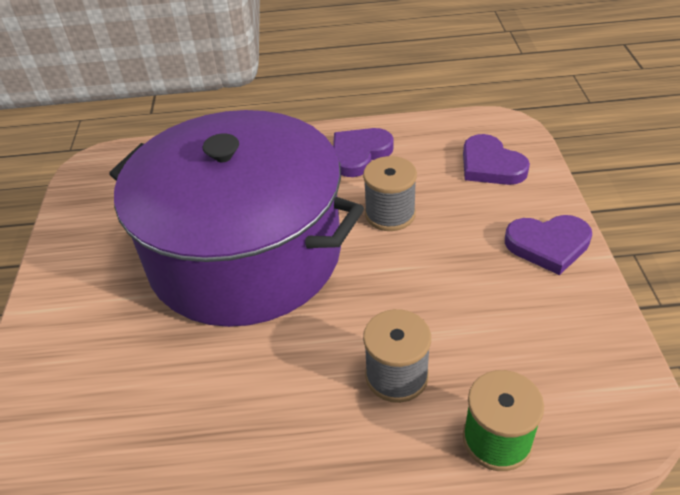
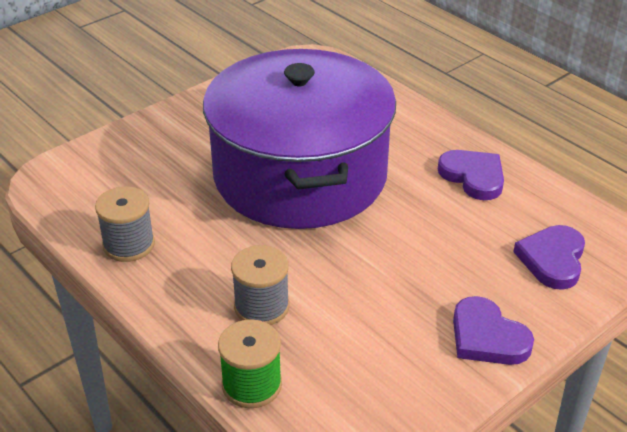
camera: 50 degrees right, 5 degrees down
(359, 154) = (473, 177): purple heart -> purple heart turned 45 degrees clockwise
(390, 214) = (421, 227): grey spool -> grey spool (129, 245)

